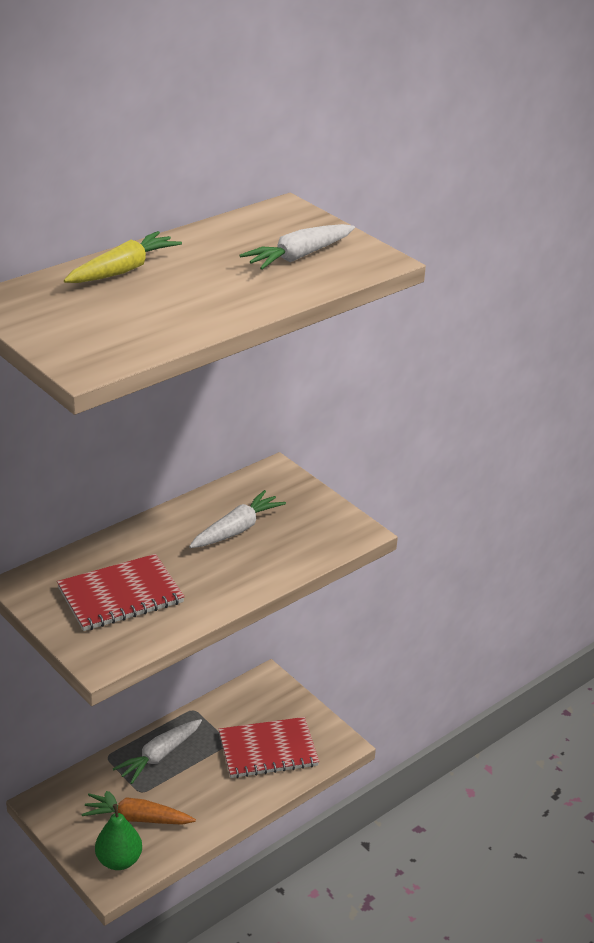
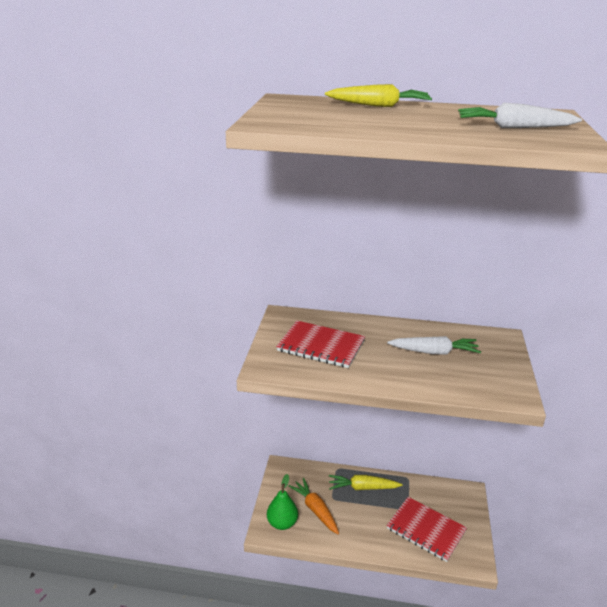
camera: 50 degrees right, 5 degrees down
(159, 756) = (363, 488): white carrot -> yellow carrot

